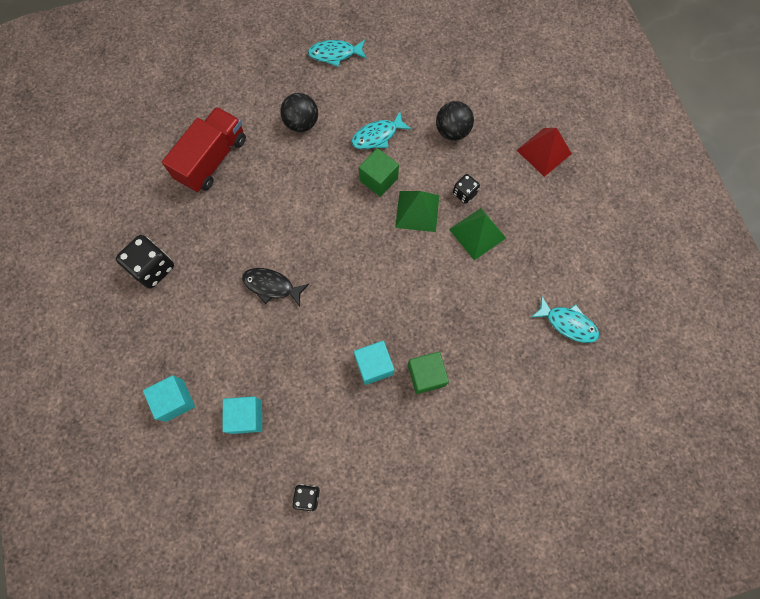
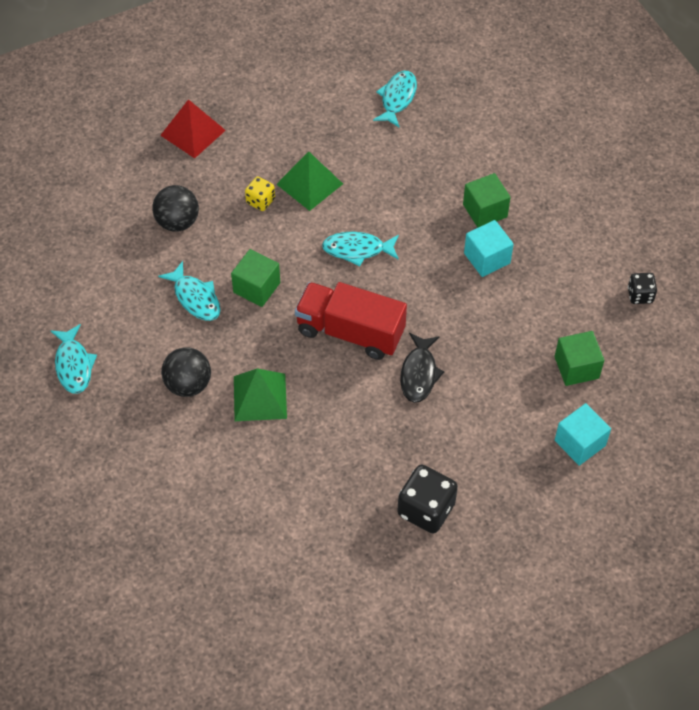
camera: 100 degrees left, 15 degrees down
(212, 159) = (259, 477): red truck -> red truck (350, 332)
(246, 416) = (576, 367): turquoise cube -> green cube
(402, 260) = (357, 249): none -> turquoise fish
(417, 211) = (292, 243): green pyramid -> green pyramid (260, 397)
(464, 193) = (260, 201): black dice -> yellow dice

